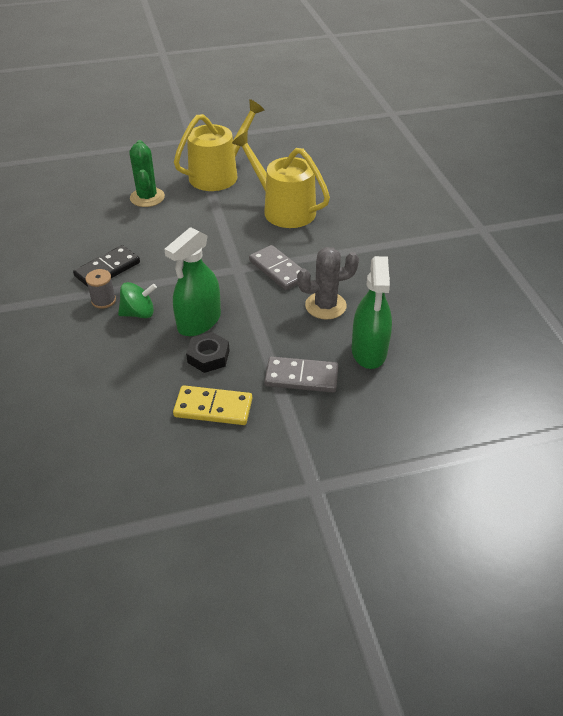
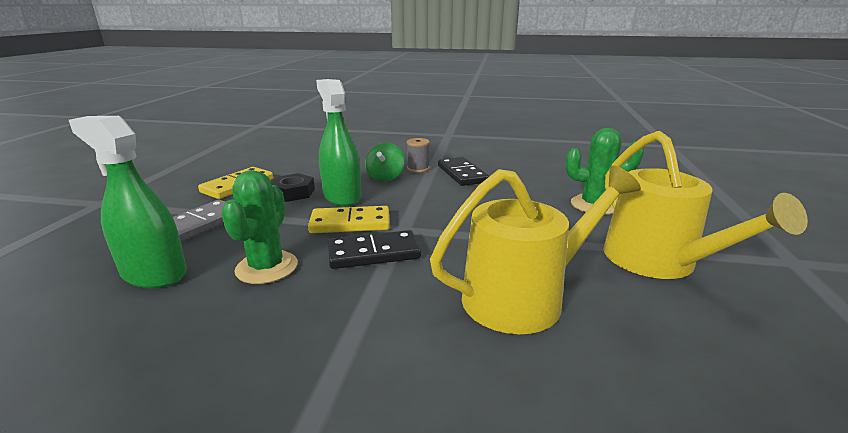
camera: 115 degrees right, 20 degrees down
(245, 296) = (350, 223): none -> yellow domino
(278, 270) = (373, 253): grey domino -> black domino
(325, 306) = (267, 267): grey cactus -> green cactus

